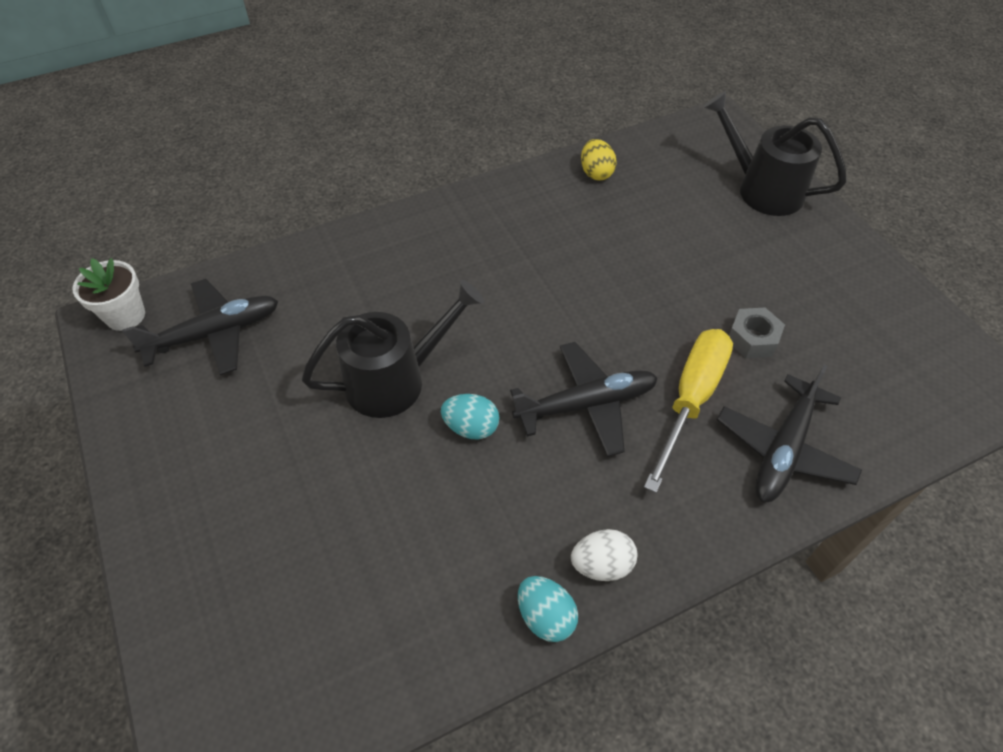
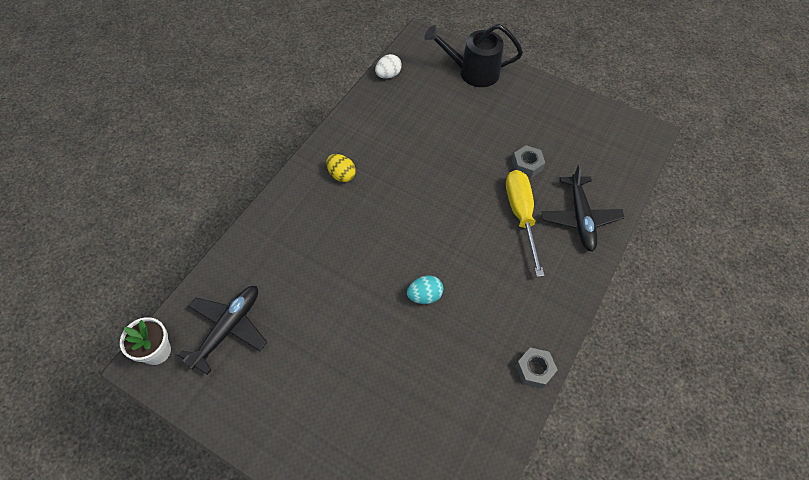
camera: 35 degrees left, 5 degrees up
(396, 379) = (362, 292): black watering can -> none
(545, 616) = (534, 370): turquoise egg -> grey nut
(585, 405) = (473, 248): black plane -> none
(596, 173) = (377, 104): yellow egg -> yellow egg (341, 175)
(601, 565) = (541, 328): white egg -> white egg (388, 75)

